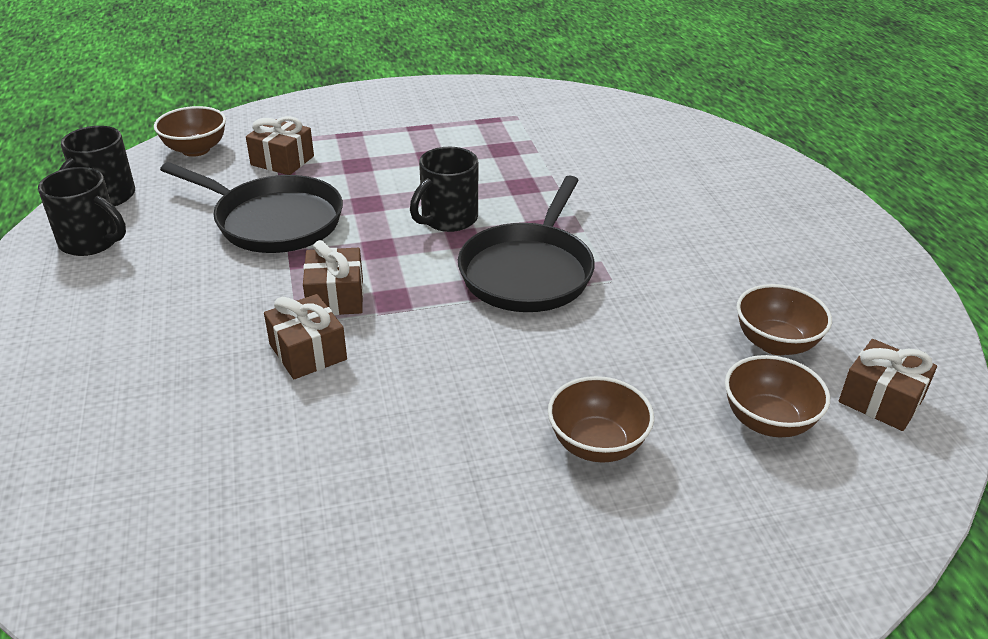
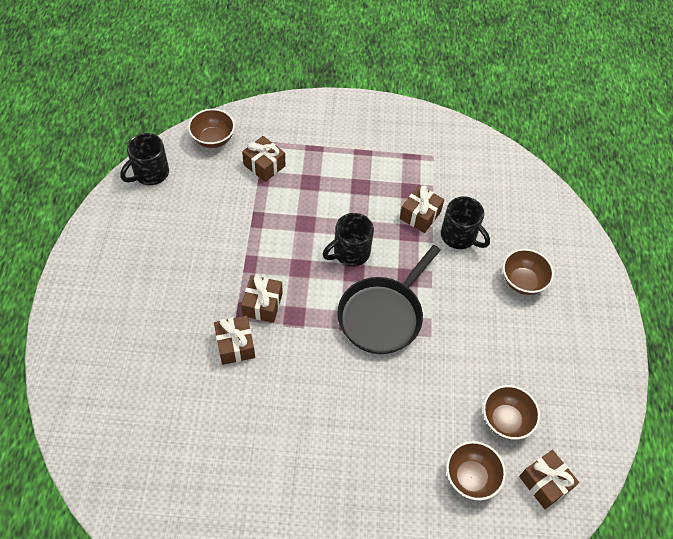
camera: 15 degrees right, 20 degrees up
(91, 242) = (136, 215): black mug -> black mug (459, 236)
(273, 221) = (244, 225): black pan -> none
(528, 167) = (420, 215): none -> brown gift
(597, 444) = (368, 463): brown bowl -> brown bowl (522, 281)

